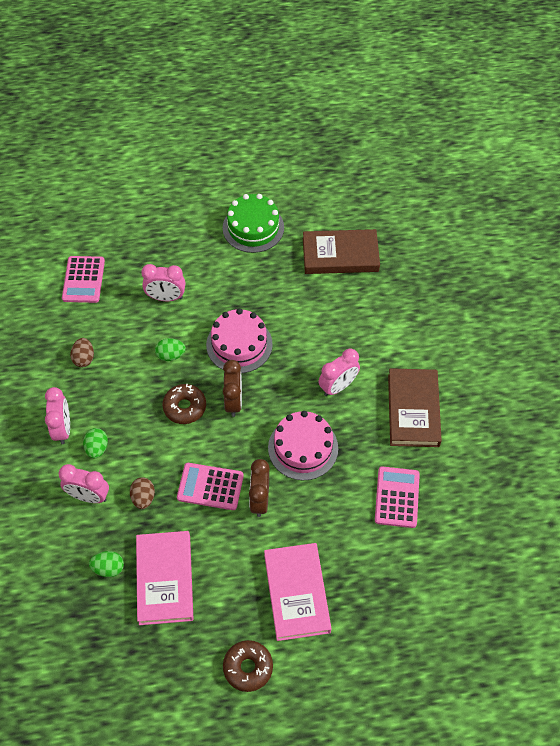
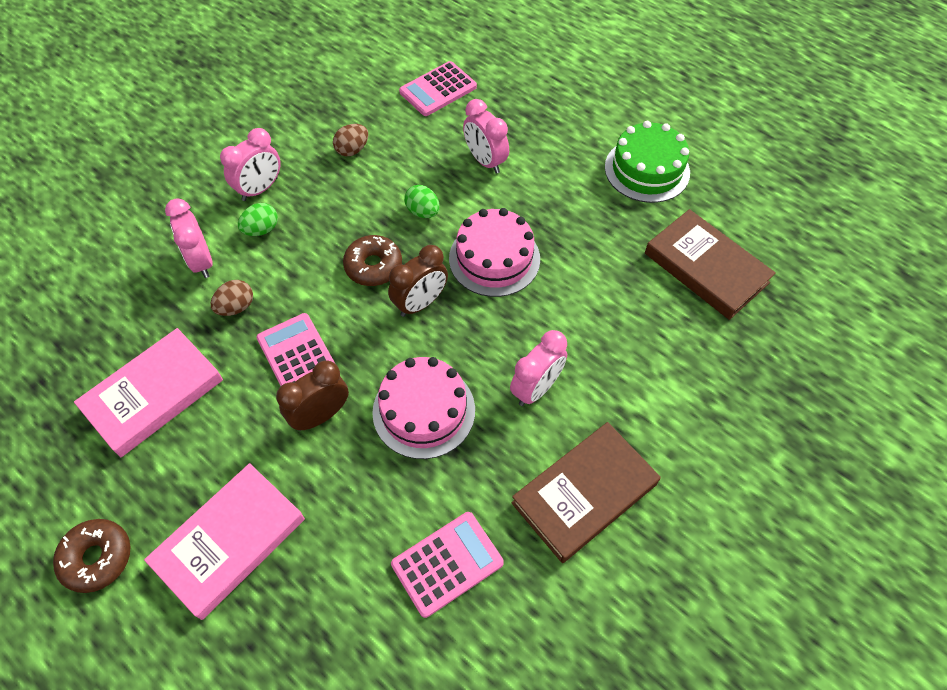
camera: 50 degrees right, 0 degrees up
(108, 568) = (131, 335): green egg -> none
(338, 386) = (536, 388): pink clock -> pink clock turned 60 degrees counterclockwise

